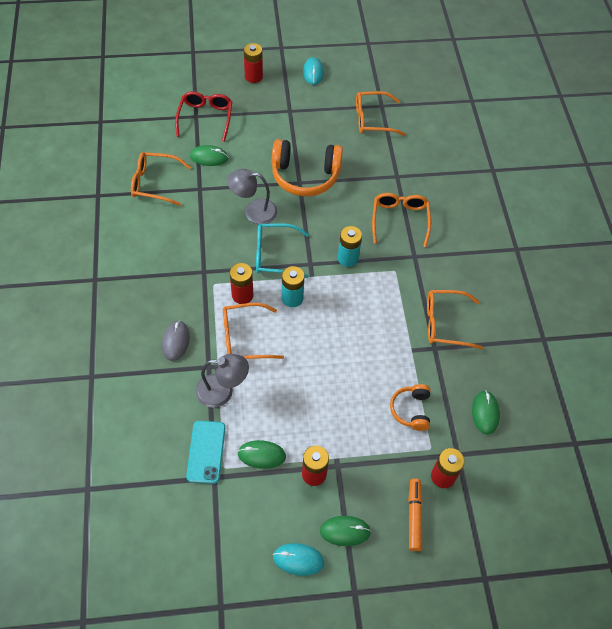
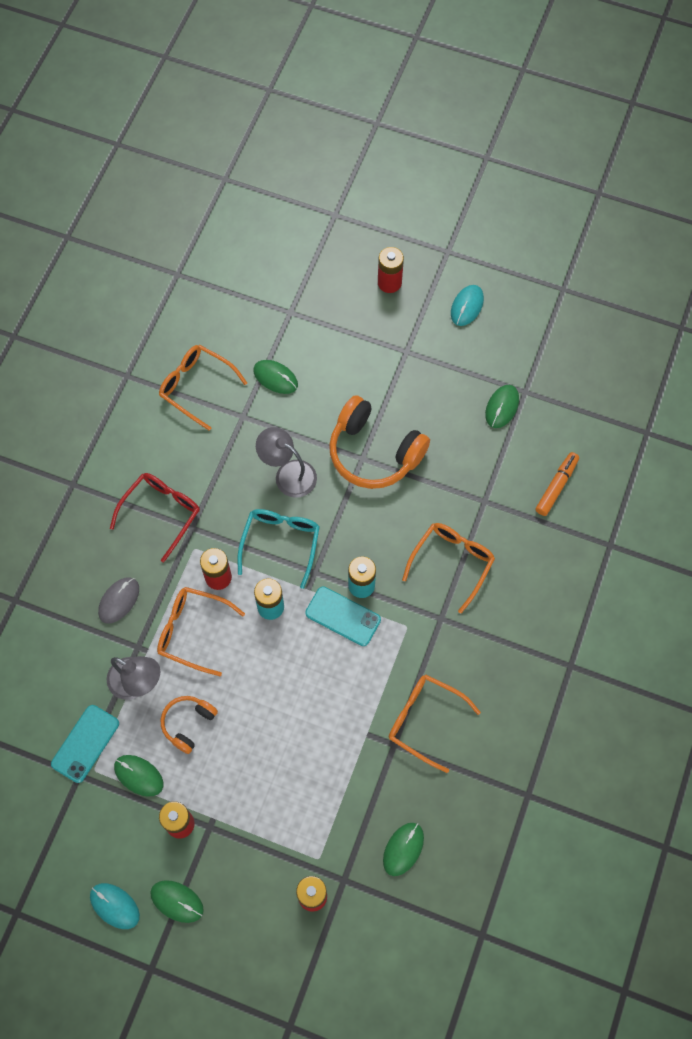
camera: 30 degrees right, 10 degrees up
(205, 118) = (300, 320): red glasses -> red glasses (161, 513)
(274, 255) = (280, 543): turquoise glasses -> turquoise glasses turned 75 degrees clockwise
(347, 283) = (343, 616): none -> turquoise phone
(372, 119) = (502, 407): orange glasses -> green mouse
(411, 410) = (323, 804): orange headphones -> orange headphones (188, 724)
(414, 516) = (256, 923): orange marker -> orange marker (556, 486)

